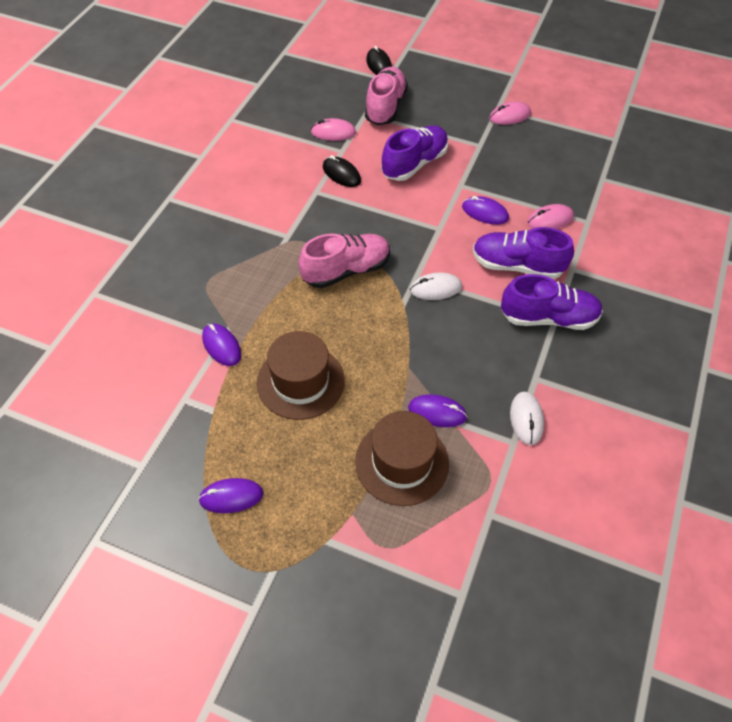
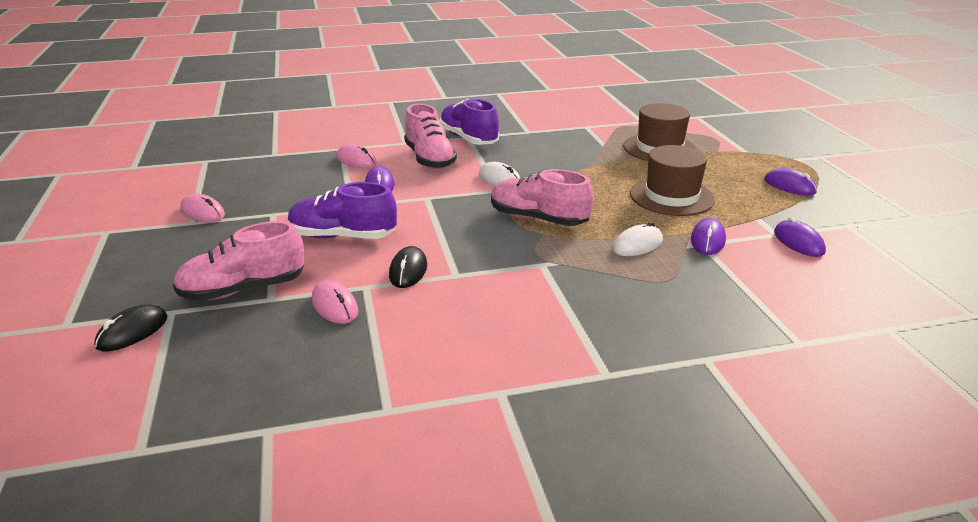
camera: 125 degrees left, 25 degrees down
(437, 412) = (606, 149): purple mouse -> purple mouse (798, 242)
(517, 266) = (429, 159): purple shoe -> pink shoe
(526, 419) = (564, 127): white mouse -> white mouse (637, 245)

